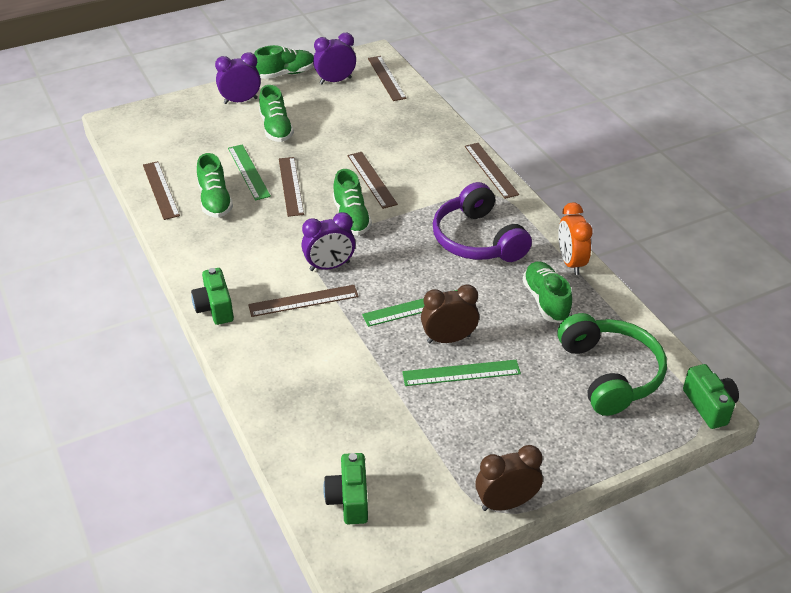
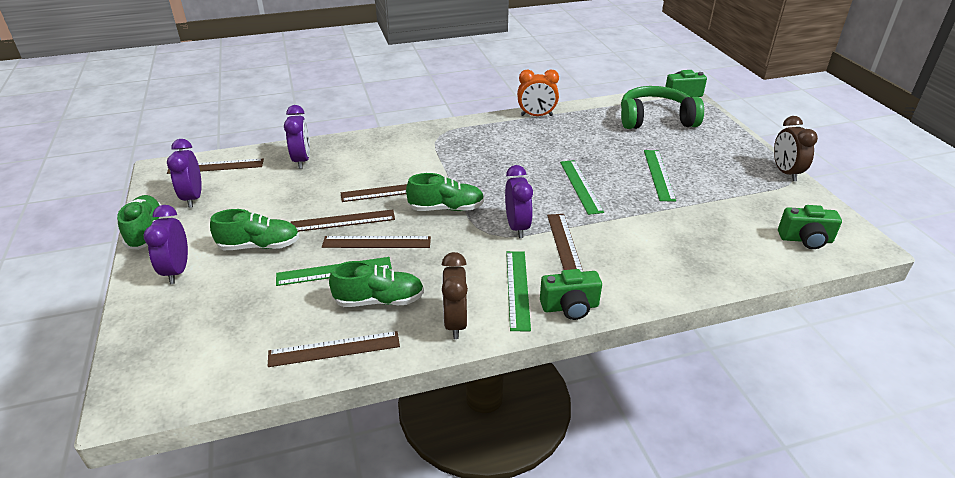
camera: 80 degrees left, 5 degrees down
(236, 274) = (517, 289): none -> green ruler
(411, 119) = (302, 160): none -> purple clock
(448, 339) = (620, 175): brown clock -> brown clock (455, 323)
(477, 240) = (498, 149): purple headphones -> none
(491, 170) = (405, 131): brown ruler -> brown ruler (343, 221)
(546, 301) = (579, 131): green shoe -> none

